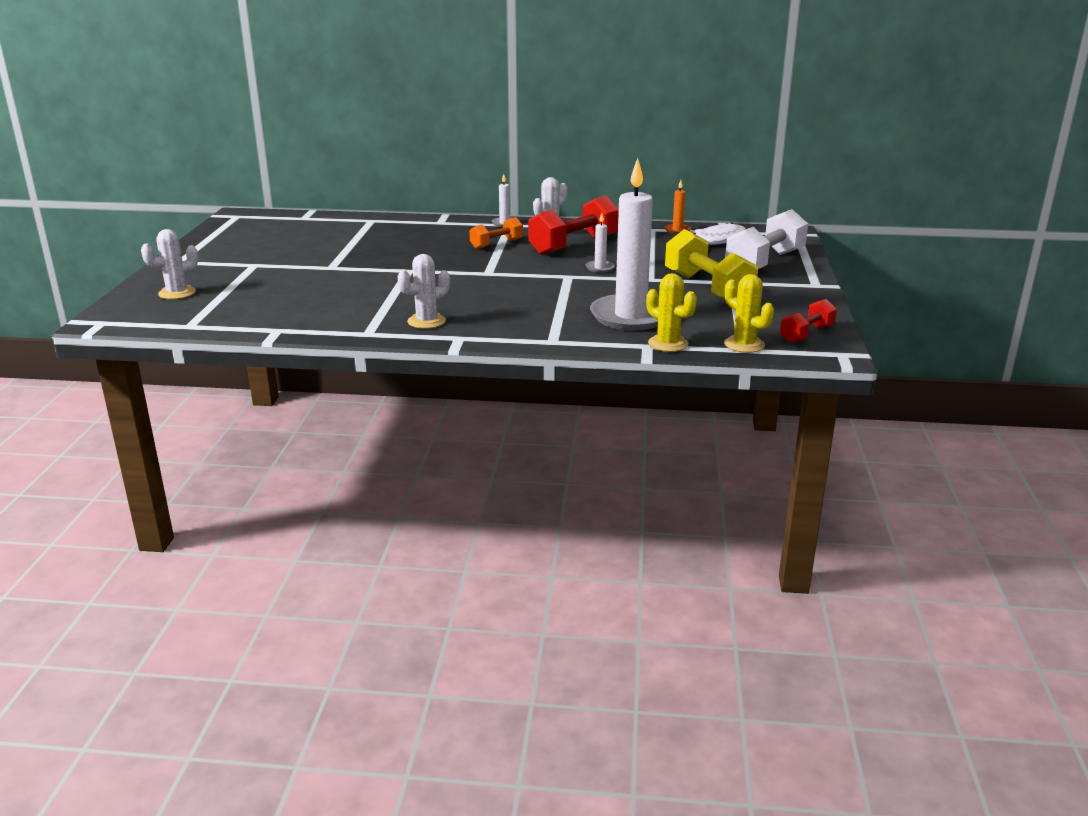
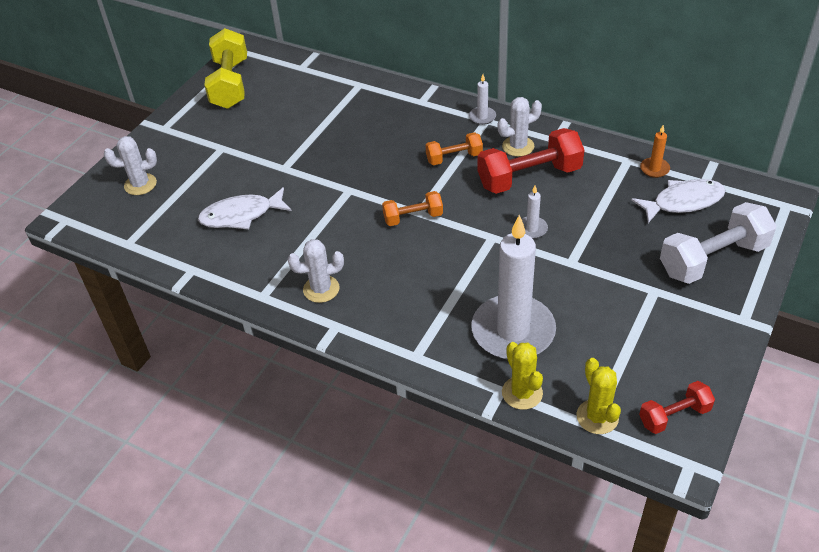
camera: 25 degrees right, 20 degrees up
(306, 295) = (241, 215): none -> white fish
(484, 276) = (413, 217): none -> orange dumbbell
(707, 288) = (620, 297): yellow dumbbell -> yellow dumbbell (230, 84)

